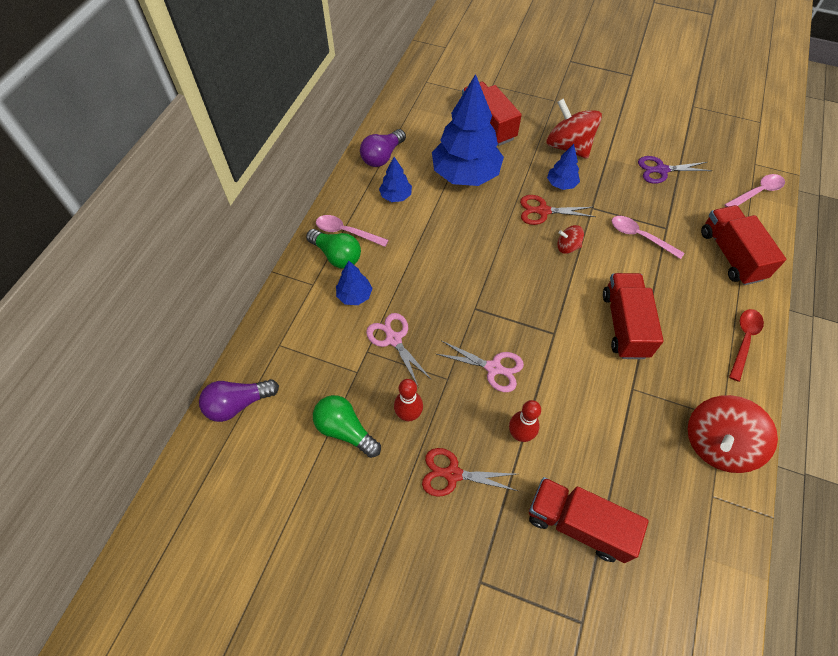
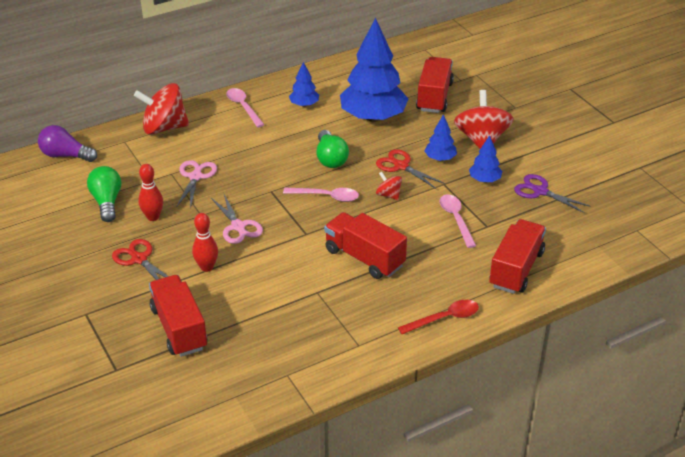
camera: 40 degrees right, 20 degrees down
(337, 256) = (220, 116): green light bulb -> green light bulb (330, 158)
(354, 295) = (202, 142): blue tree -> blue tree (484, 180)
(382, 156) = (327, 78): purple light bulb -> none
(624, 325) = (364, 258): red truck -> red truck turned 90 degrees counterclockwise
(716, 444) = (332, 354): red spinning top -> red spinning top (164, 128)
(757, 192) = (606, 247): pink spoon -> pink spoon (326, 197)

